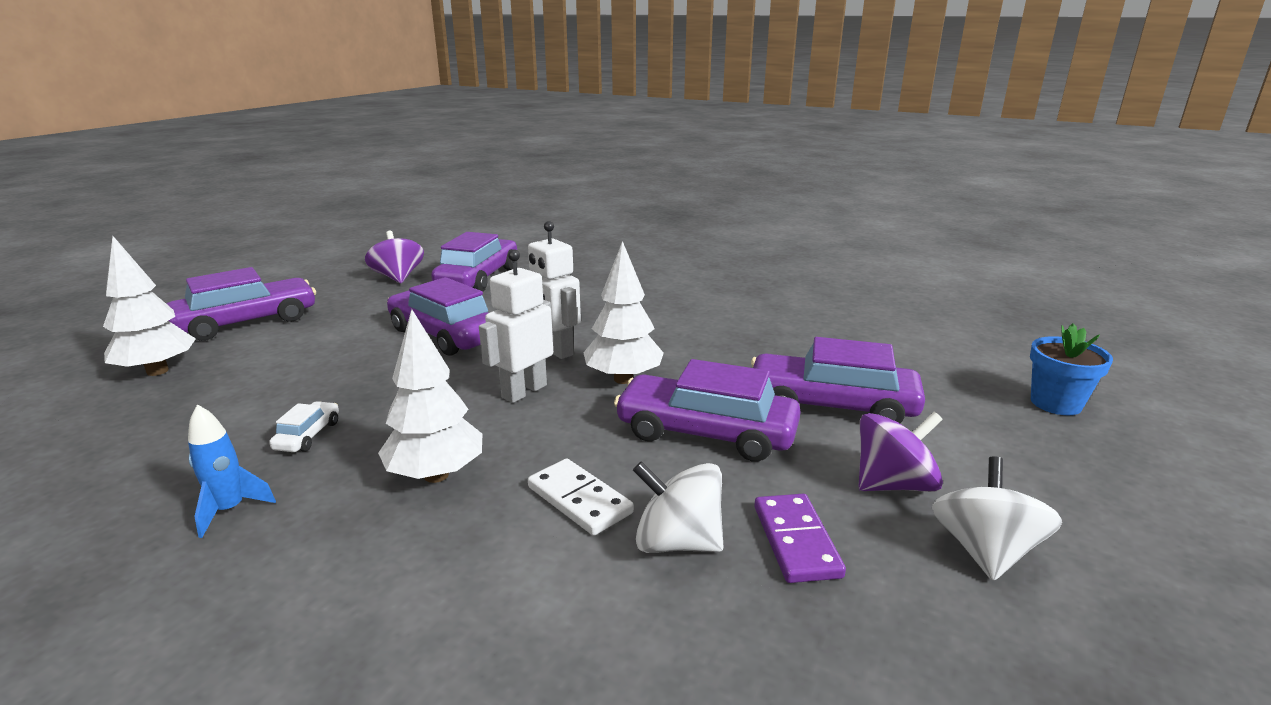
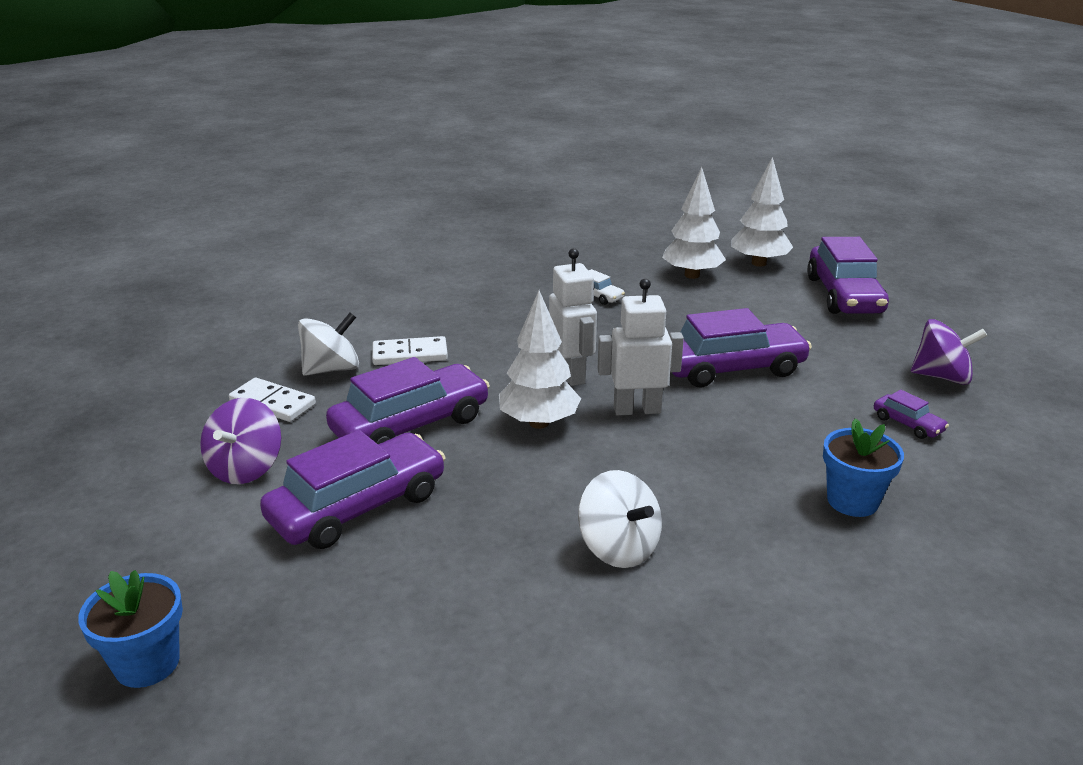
camera: 125 degrees right, 5 degrees up
(230, 510) = (537, 272): blue rocket -> none
(436, 475) = (497, 322): white tree -> white tree (692, 275)
(478, 278) = (907, 424): purple car -> purple car, size x0.45
(586, 279) = (852, 501): none -> blue flower pot
(796, 541) = (273, 403): purple domino -> white domino
(984, 551) = (158, 460): white spinning top -> white spinning top (618, 548)

